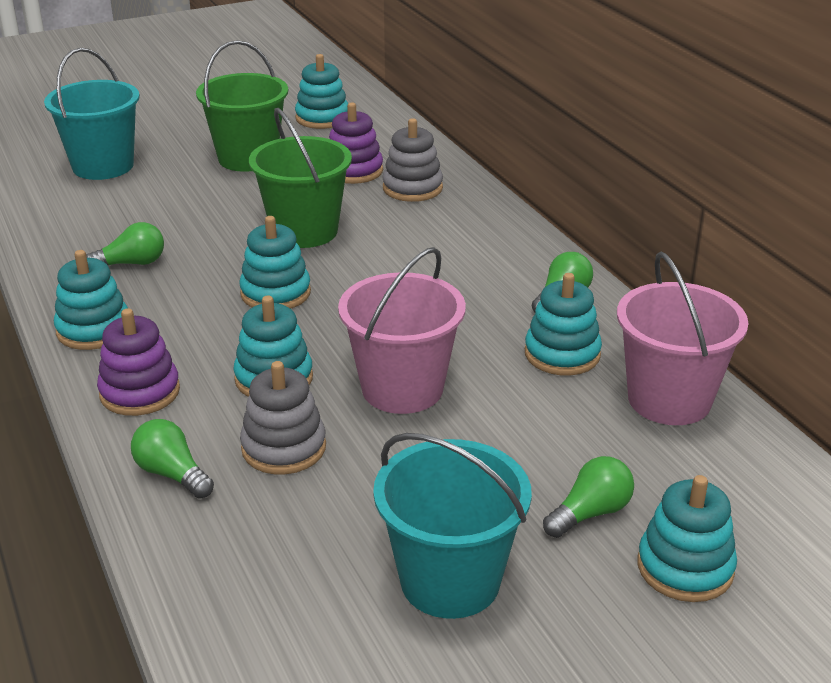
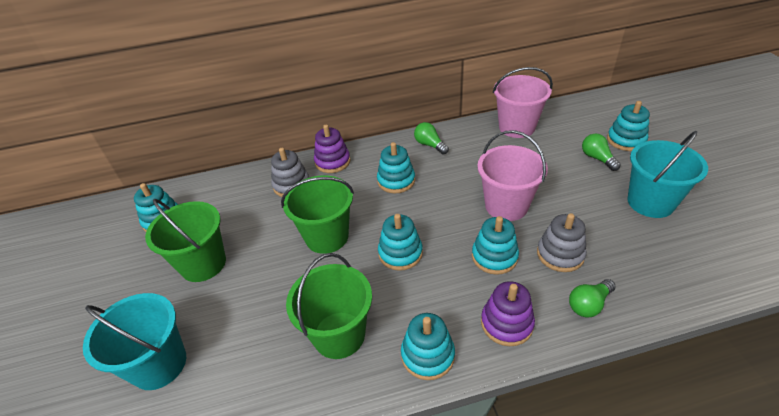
camera: 75 degrees left, 10 degrees up
(132, 263) = (339, 335): green light bulb -> green bucket
(353, 171) = (254, 209): purple stacking toy -> purple stacking toy (332, 162)
(562, 354) = (479, 151): turquoise stacking toy -> turquoise stacking toy (396, 181)

